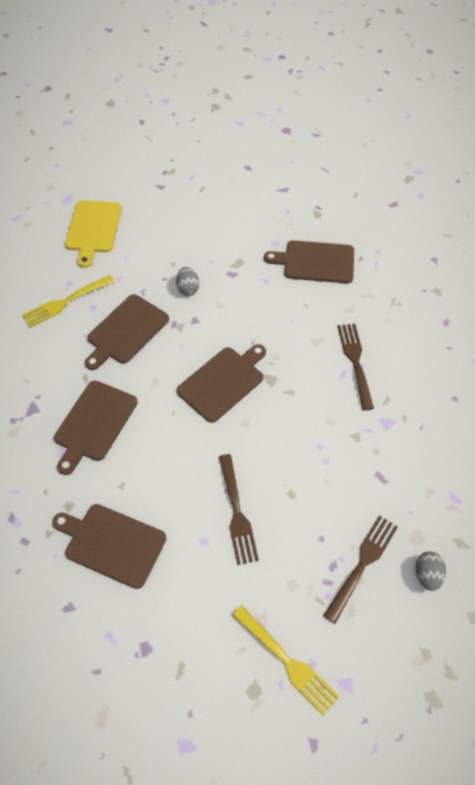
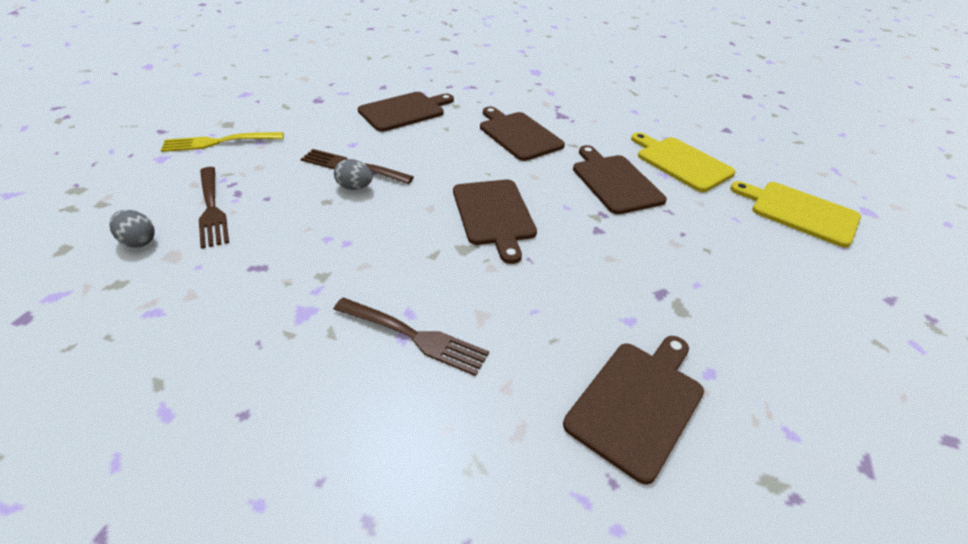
camera: 120 degrees right, 15 degrees down
(66, 302) = (681, 162): yellow fork -> yellow cutting board
(188, 288) = (654, 244): grey egg -> grey egg (355, 187)

